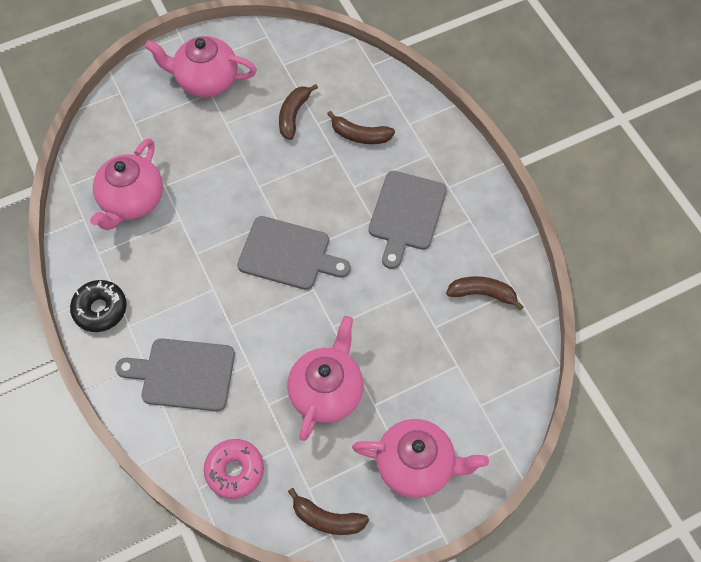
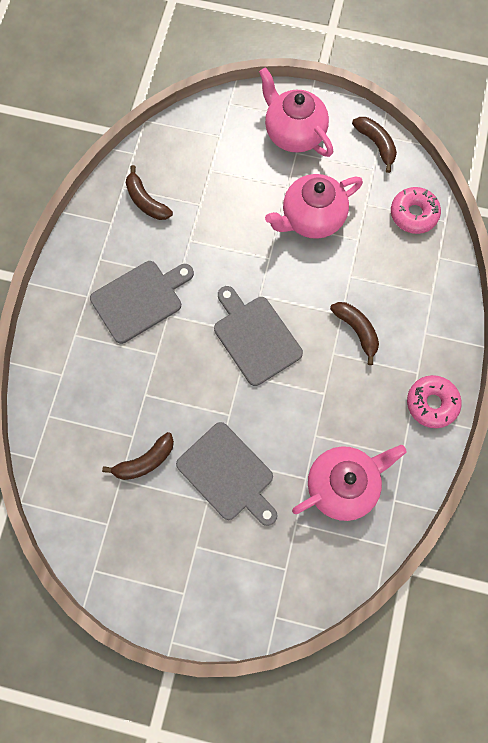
camera: 140 degrees left, 10 degrees up
(100, 309) = (431, 403): black donut -> pink donut
(183, 374) = (402, 304): grey cutting board -> grey cutting board (228, 474)
(206, 80) = (188, 564): pink teapot -> none
(360, 135) = (110, 396): brown banana -> brown banana (357, 330)

